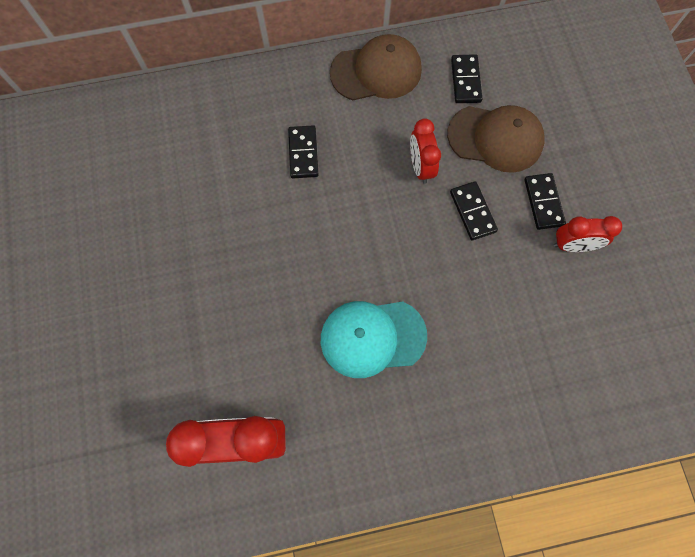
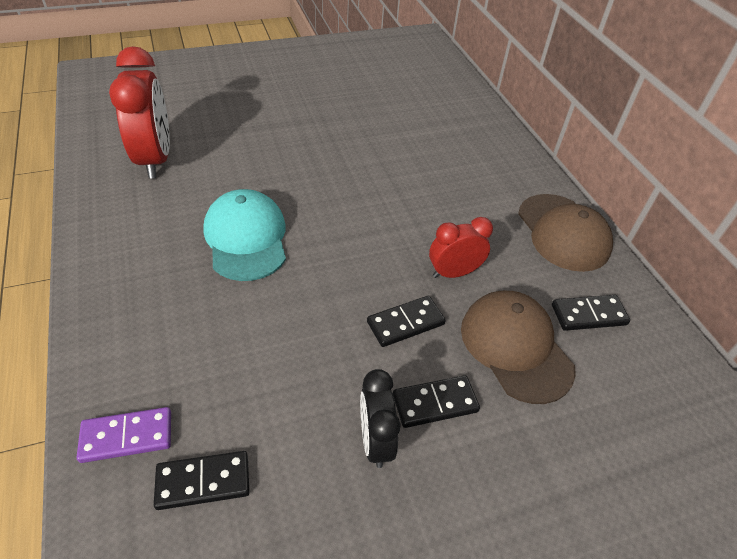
camera: 80 degrees right, 25 degrees down
(303, 153) = (443, 182): black domino -> black domino (203, 481)
(495, 138) = (515, 347): brown cap -> brown cap turned 150 degrees clockwise
(573, 245) = (375, 440): red clock -> black clock
(575, 417) = (127, 437): none -> purple domino

